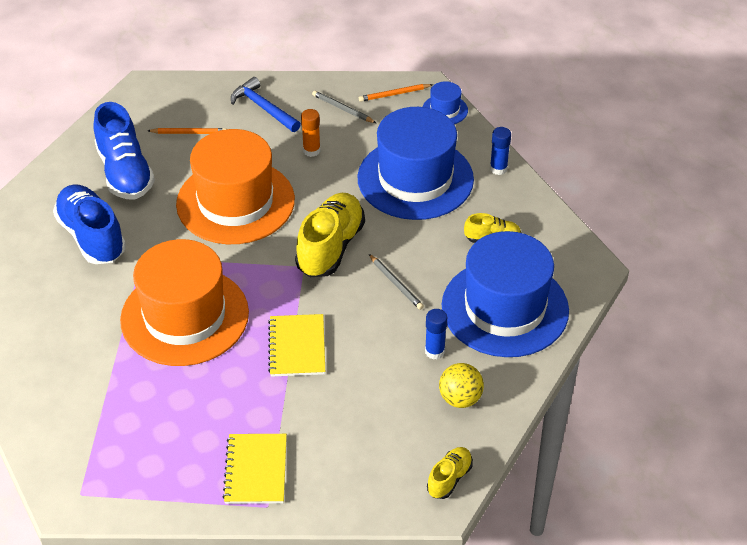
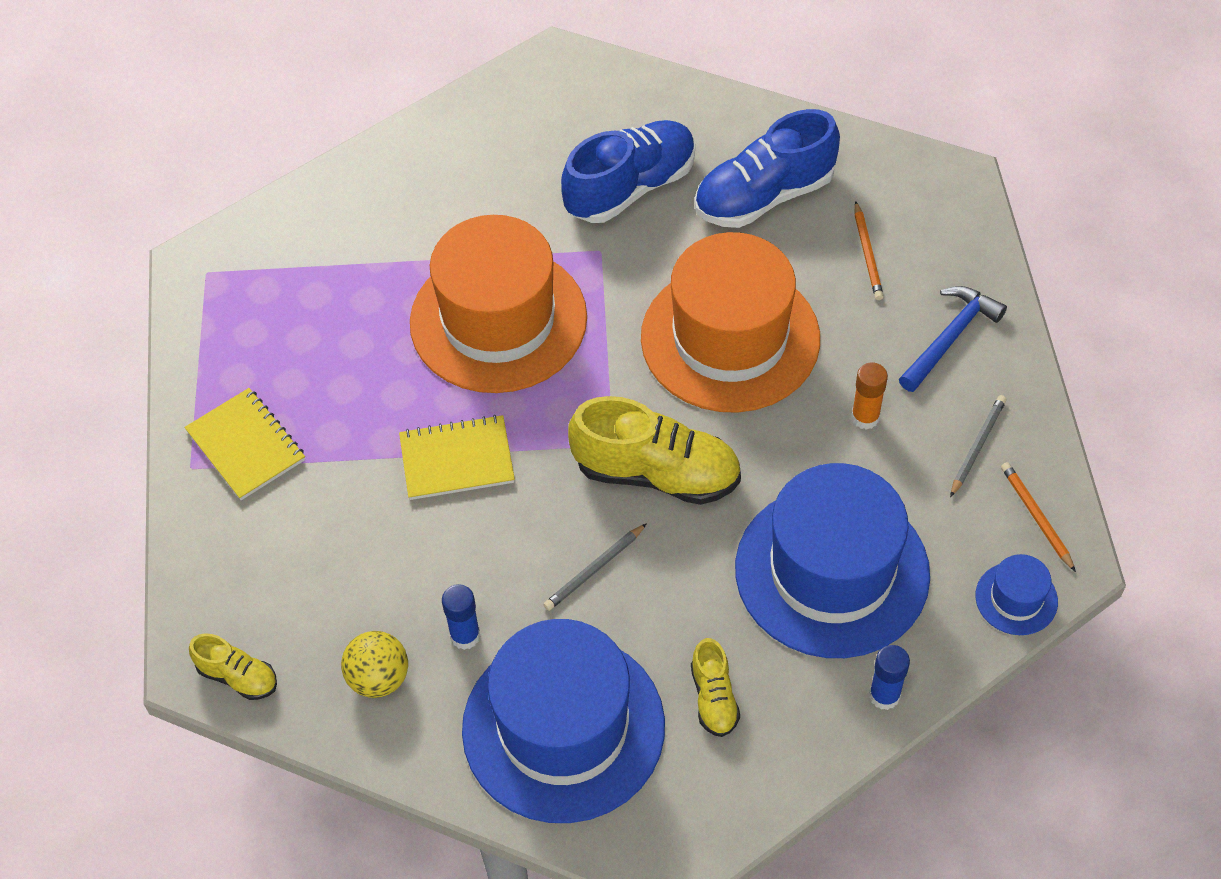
camera: 85 degrees right, 10 degrees up
(256, 470) = (246, 446): yellow notebook -> yellow notebook turned 60 degrees clockwise

